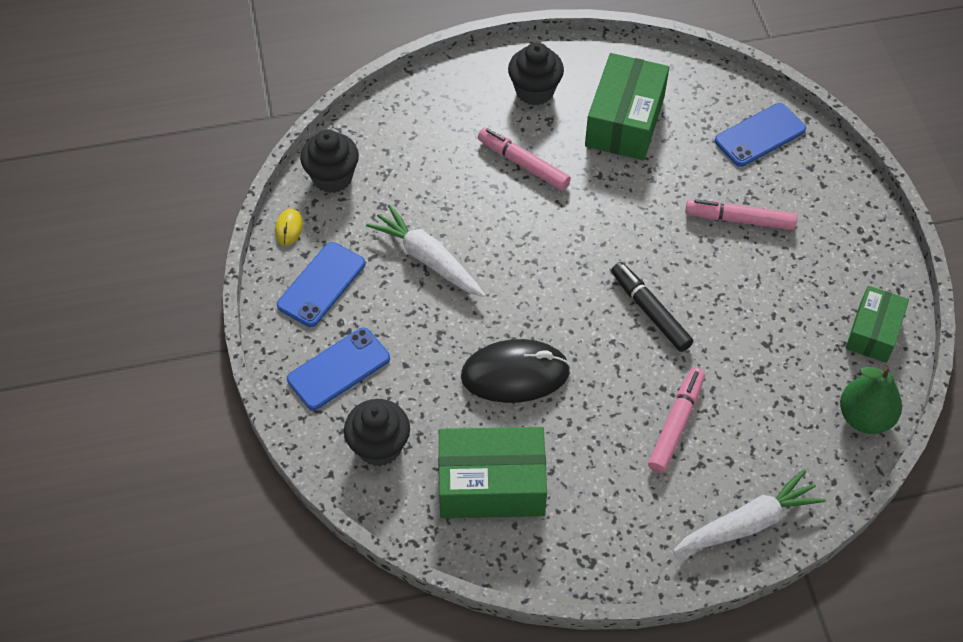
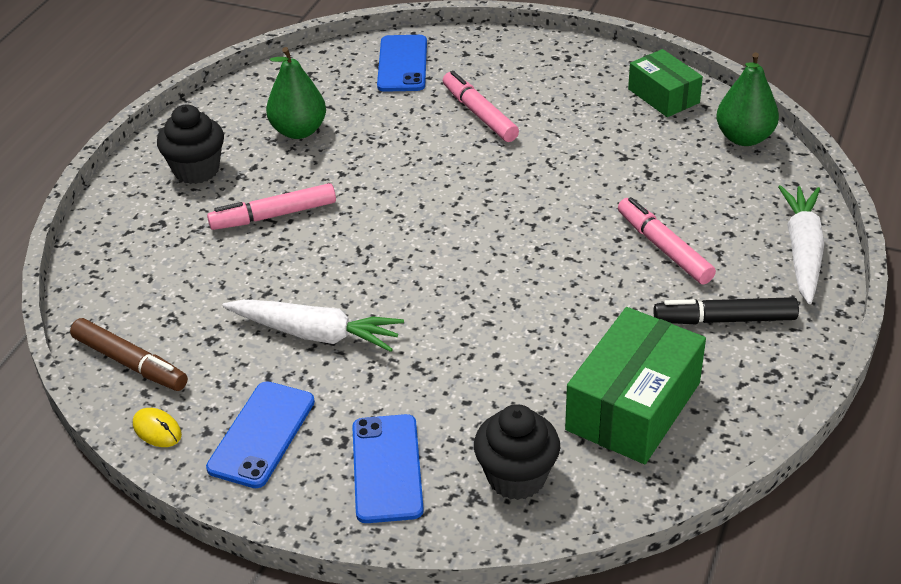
camera: 55 degrees left, 15 degrees down
(321, 284) = (262, 434): blue phone -> blue phone turned 45 degrees clockwise
(332, 177) = (130, 363): black cupcake -> brown marker
(428, 259) = (315, 334): white carrot -> white carrot turned 150 degrees counterclockwise
(515, 374) = (516, 331): black mouse -> none
(625, 121) = (298, 131): green box -> green pear
(650, 311) = (526, 209): black marker -> black marker (724, 319)
(739, 220) = (479, 114): pink marker -> pink marker turned 105 degrees clockwise

